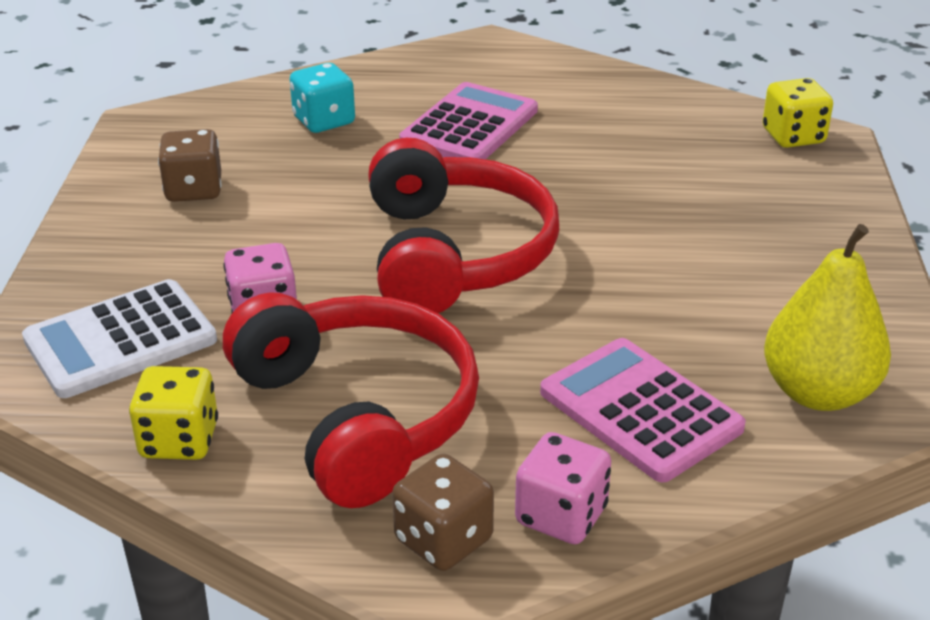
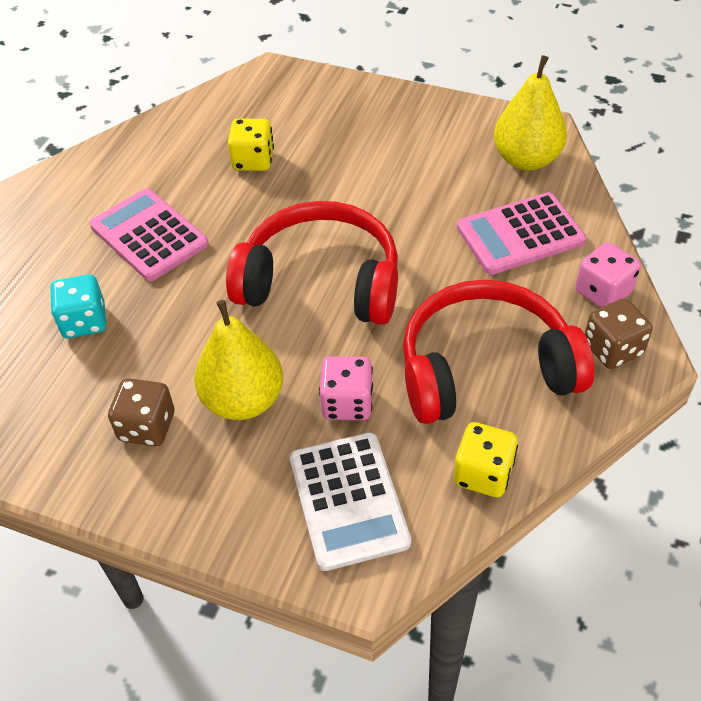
camera: 70 degrees left, 15 degrees up
(247, 240) = (243, 400): none -> yellow pear
(793, 136) = (261, 85): yellow dice -> yellow dice (253, 160)

